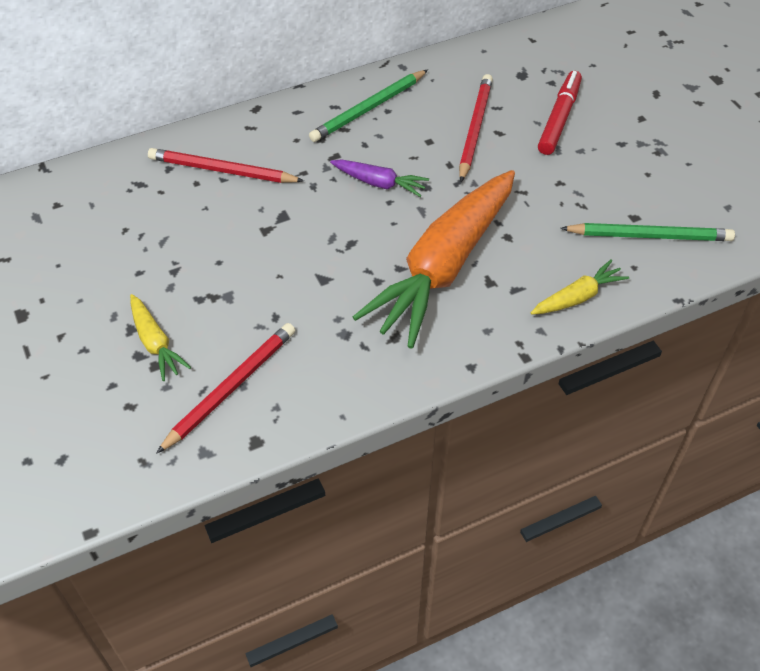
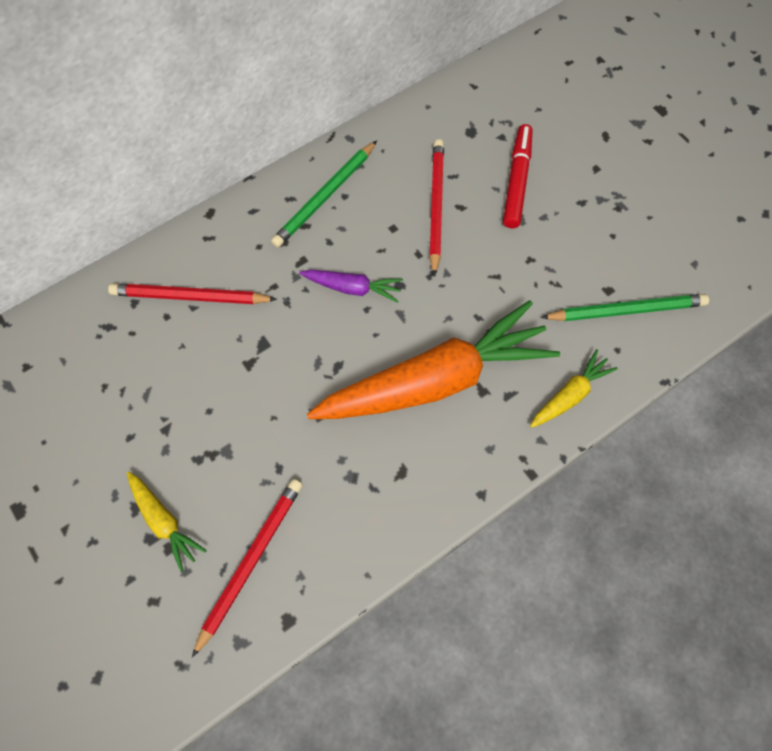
camera: 10 degrees left, 15 degrees up
(444, 267) = (435, 380): orange carrot -> orange carrot turned 135 degrees counterclockwise

